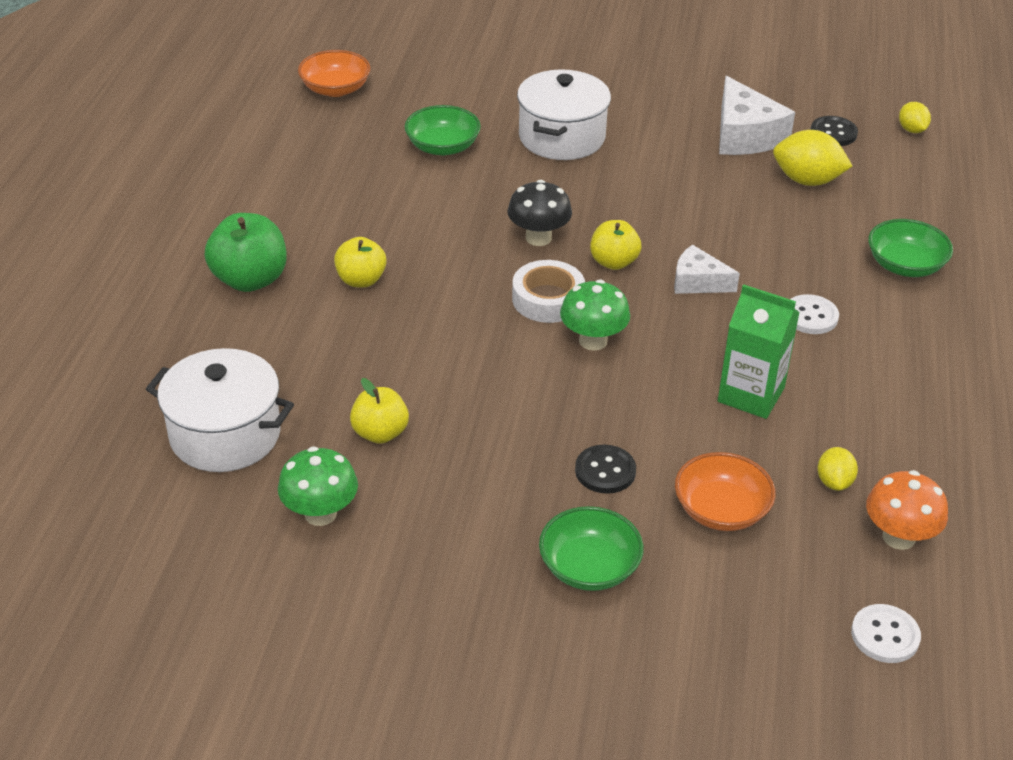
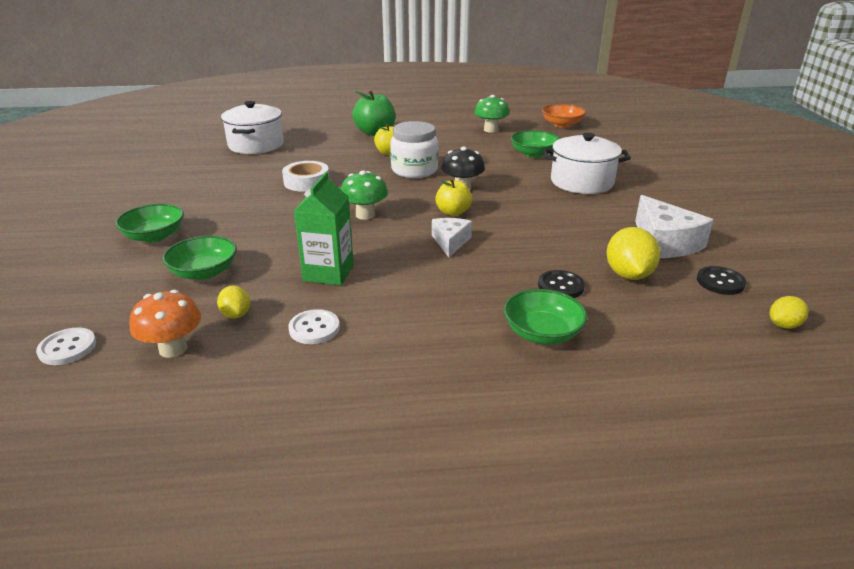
camera: 75 degrees right, 10 degrees down
(320, 513) = (201, 169): green mushroom -> green mushroom (490, 130)
(380, 433) = (263, 173): yellow apple -> none
(450, 268) = (414, 170): none -> white jar
(548, 299) = (400, 198): white tape -> white tape (306, 182)
(605, 471) = (239, 232): black button -> black button (560, 286)
(721, 510) = (204, 272): orange bowl -> green bowl
(744, 135) = (664, 242): white cheese -> white cheese turned 75 degrees counterclockwise
(810, 316) = (436, 290): white button -> white button (314, 328)
(834, 482) = (236, 314): yellow lemon -> yellow lemon turned 75 degrees clockwise

